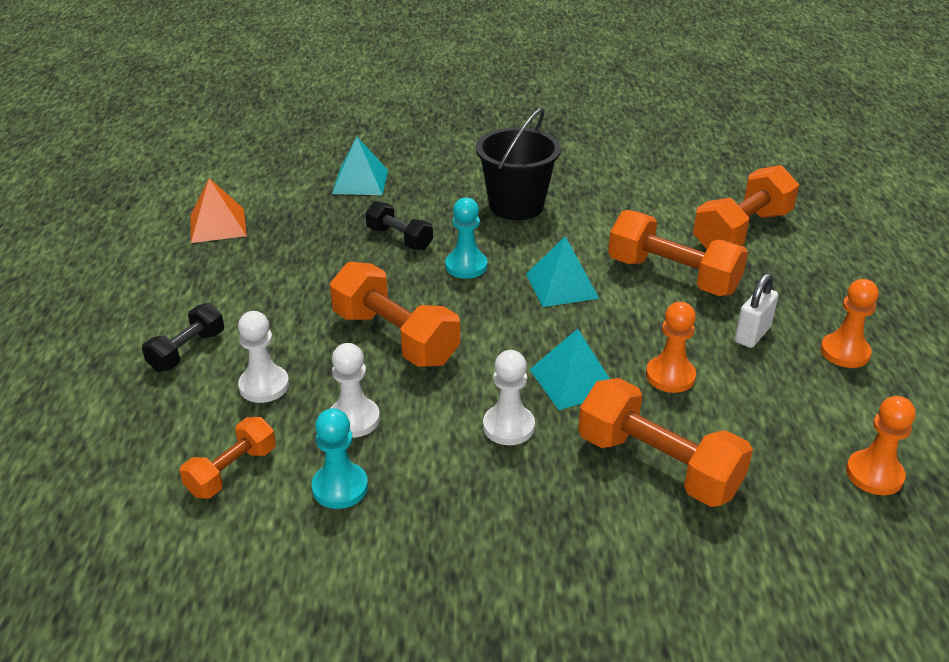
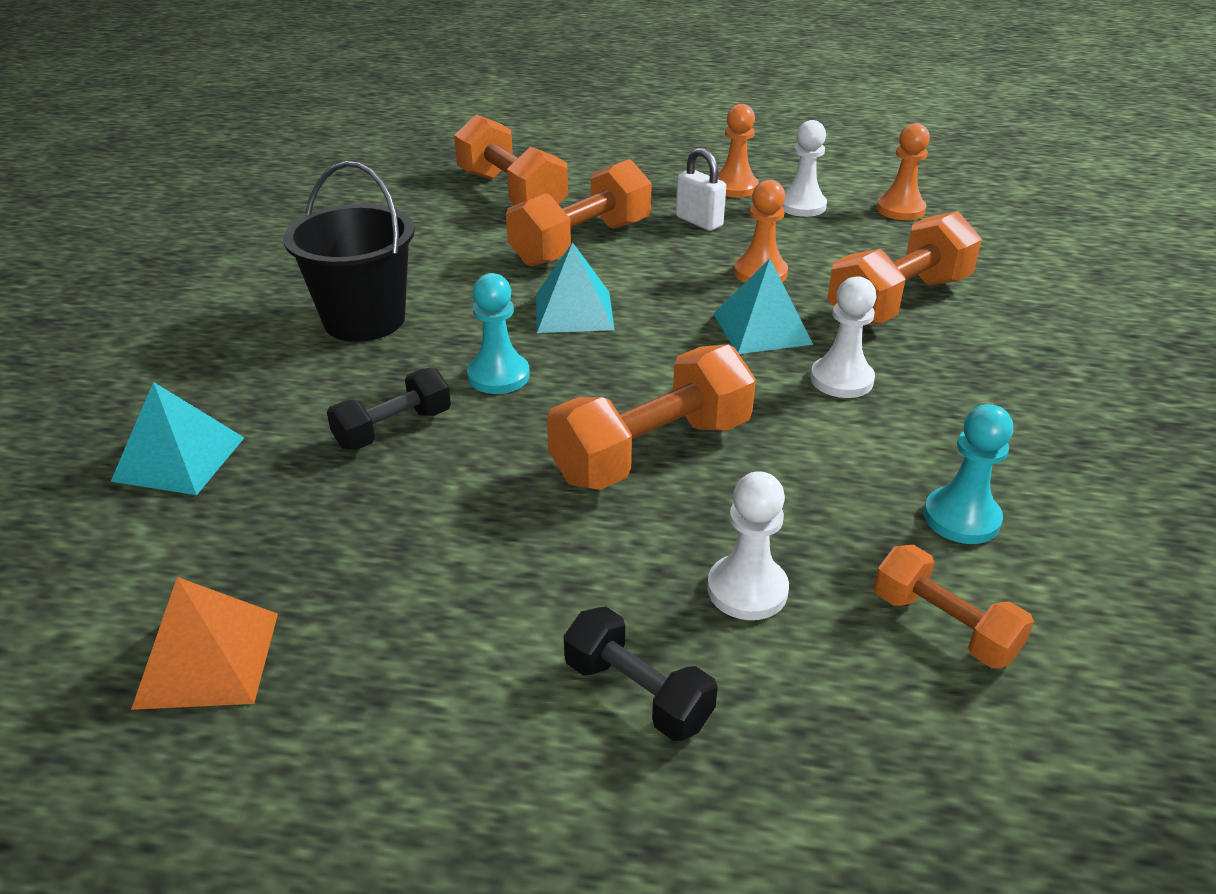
camera: 80 degrees left, 0 degrees up
(354, 419) = (828, 499): white pawn -> white pawn (802, 206)

